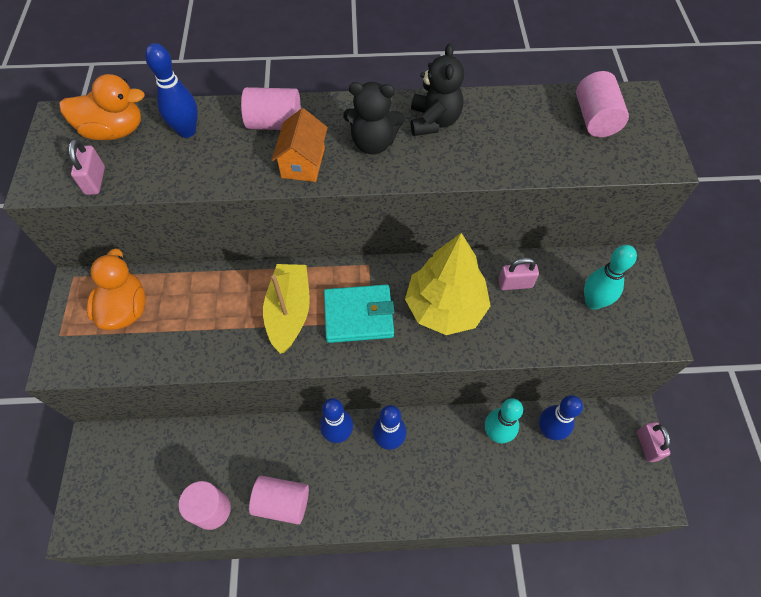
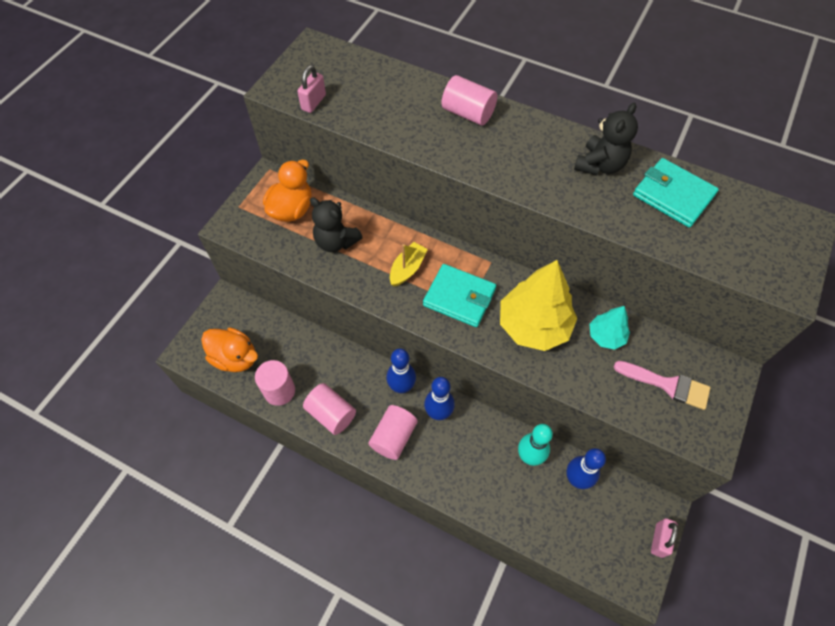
camera: 30 degrees right, 0 degrees up
(114, 131) = (346, 70): orange duck -> orange duck (235, 358)
(187, 131) = (398, 92): blue bowling pin -> none
(289, 312) = (407, 269): yellow boat -> yellow boat, size x0.64
(303, 162) = (471, 153): orange house -> none
(373, 143) = (537, 161): black teddy bear -> black teddy bear (336, 241)
(515, 284) = (606, 336): pink padlock -> turquoise tree
(516, 122) = (673, 195): none -> turquoise wallet
(593, 302) = (667, 385): turquoise bowling pin -> pink brush
(595, 119) = (750, 223): pink cylinder -> pink cylinder (393, 437)

